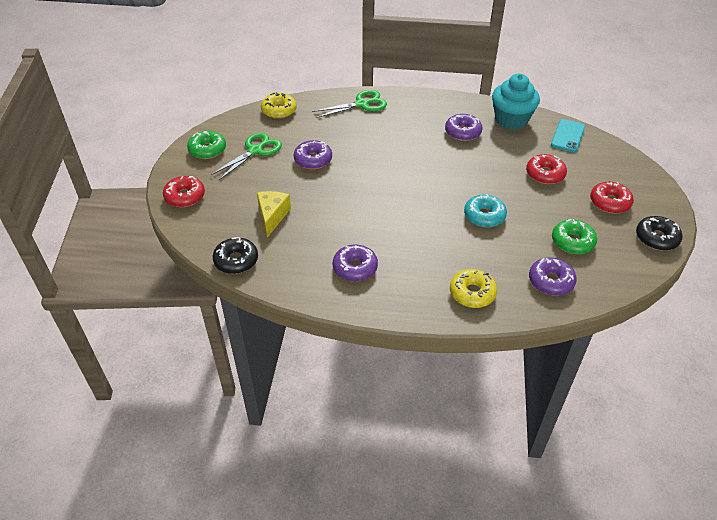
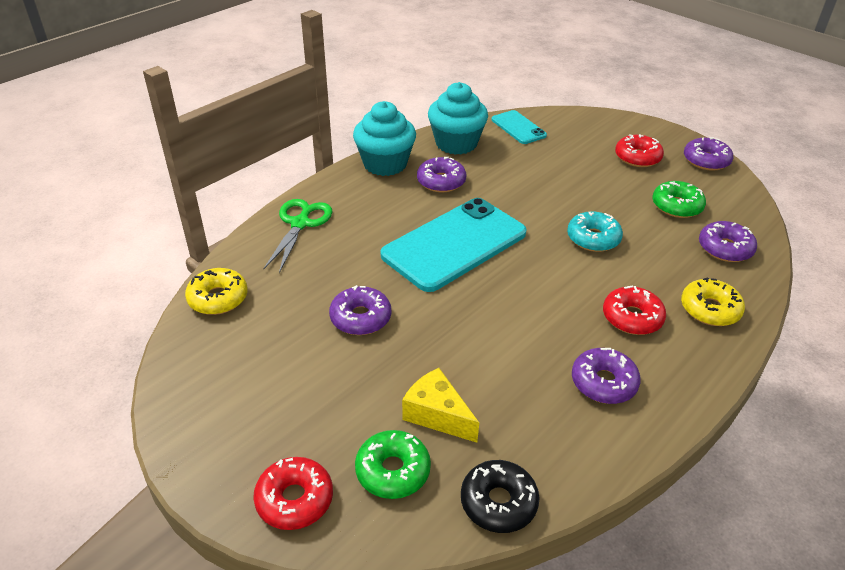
camera: 55 degrees left, 5 degrees down
(207, 150) = (212, 417): green donut -> green donut (393, 471)
(255, 151) = (277, 364): green scissors -> none
(409, 164) = (454, 244): none -> turquoise phone
(452, 104) = (385, 164): none -> turquoise cupcake
(545, 174) = (562, 169): red donut -> red donut (632, 318)
(656, 238) = (706, 160): black donut -> purple donut

